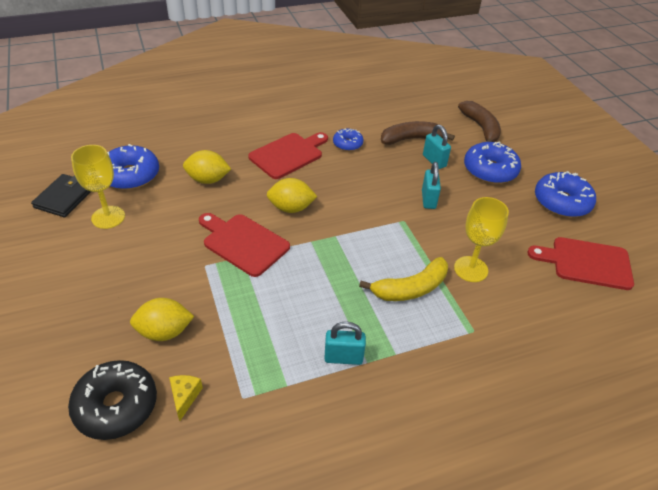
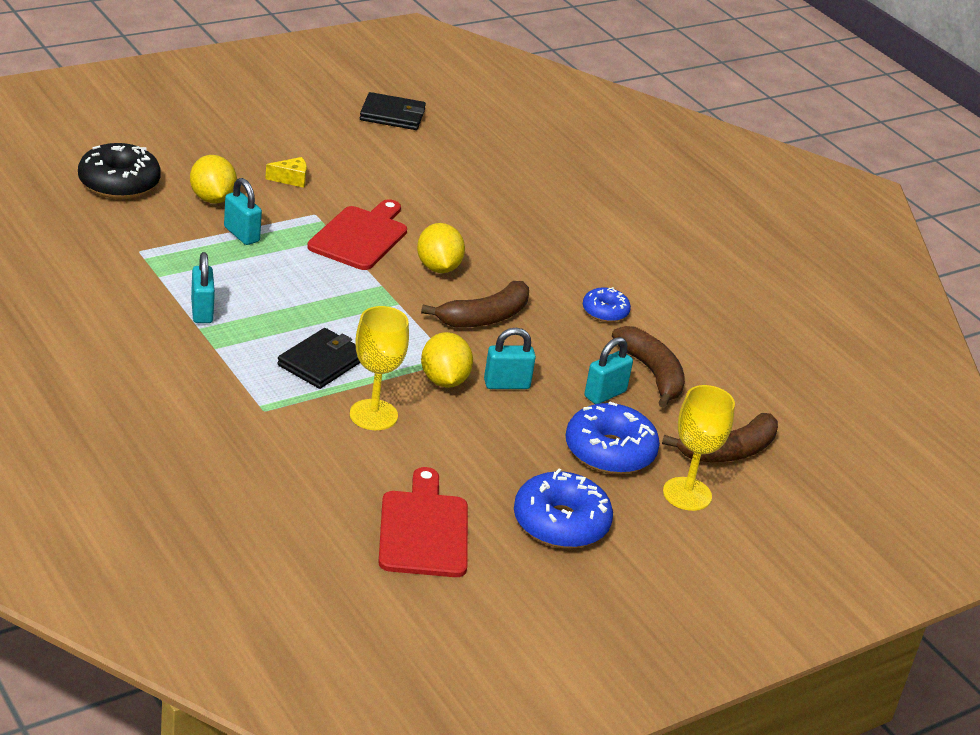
camera: 75 degrees right, 10 degrees down
(108, 217) = (371, 145): yellow goblet -> yellow goblet (687, 494)
(130, 175) = (450, 150): blue donut -> none
(185, 397) = (135, 218): yellow cheese -> yellow cheese (291, 179)
(208, 180) = (467, 203): yellow lemon -> yellow lemon (444, 380)
(228, 317) = (241, 234): none -> turquoise padlock
(288, 155) = (551, 261): red cutting board -> none
(353, 196) = (484, 317): none -> brown banana
(410, 288) = (322, 362): yellow banana -> black wallet

